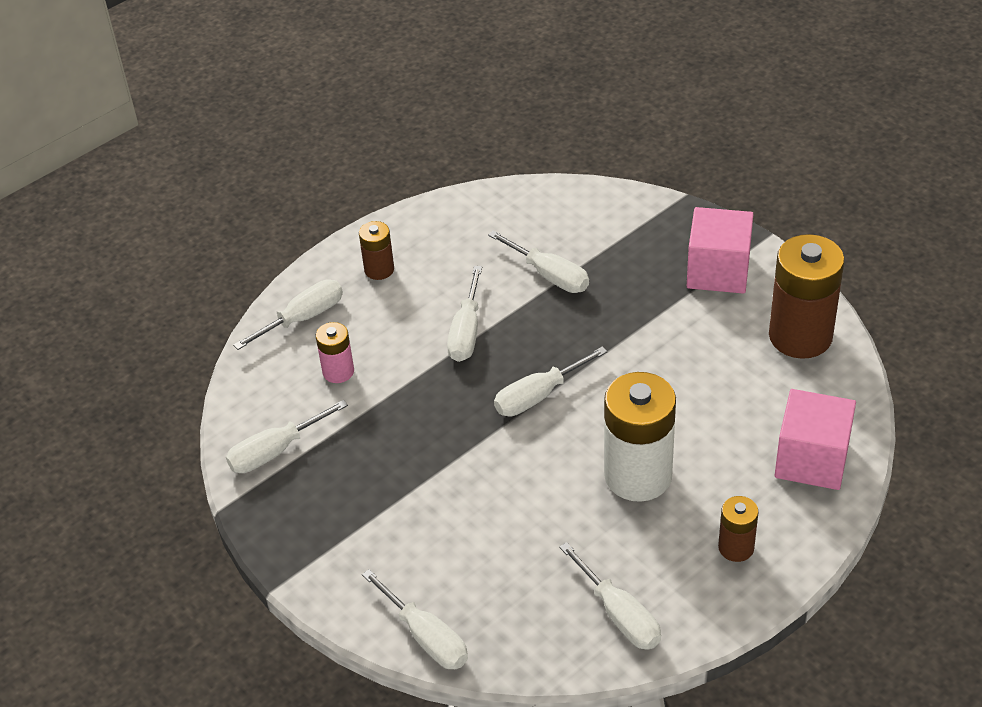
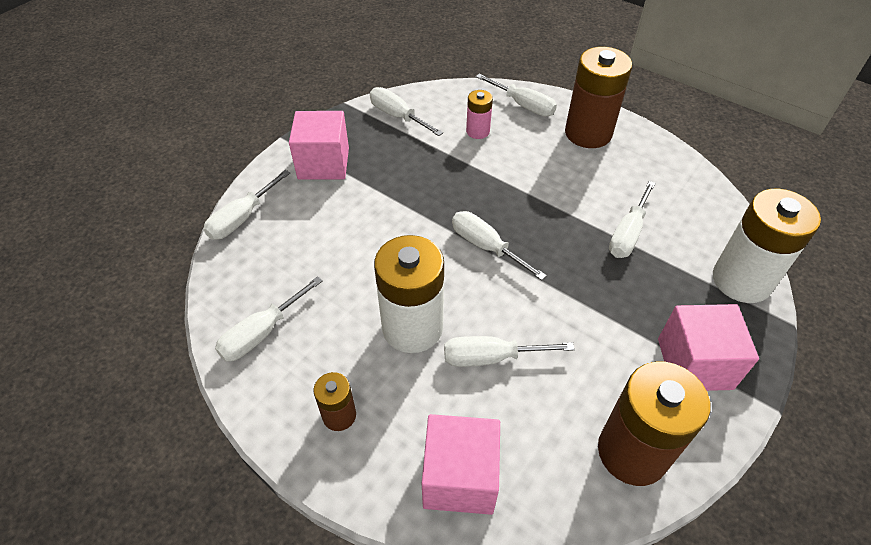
camera: 75 degrees right, 5 degrees up
(346, 541) = (323, 163): none -> pink cube
(379, 269) = (588, 133): brown battery -> brown battery, size x1.98
(466, 332) = (541, 192): white screwdriver -> white screwdriver (490, 357)
(630, 211) = (741, 280): none -> white battery

